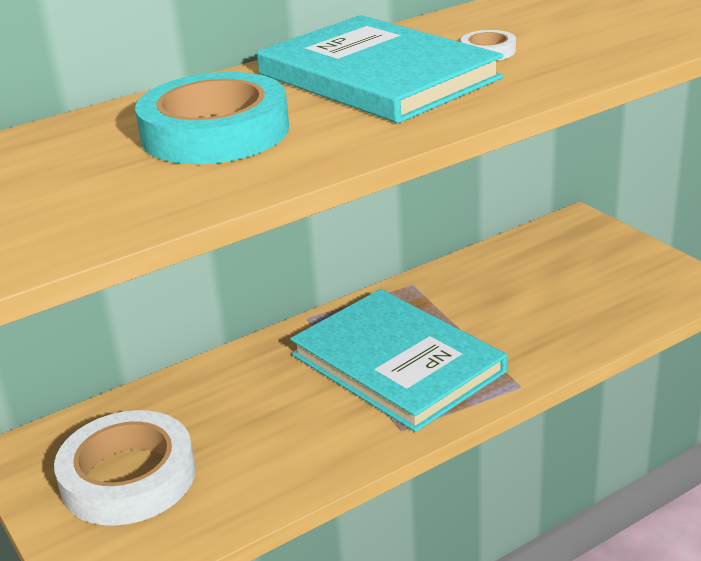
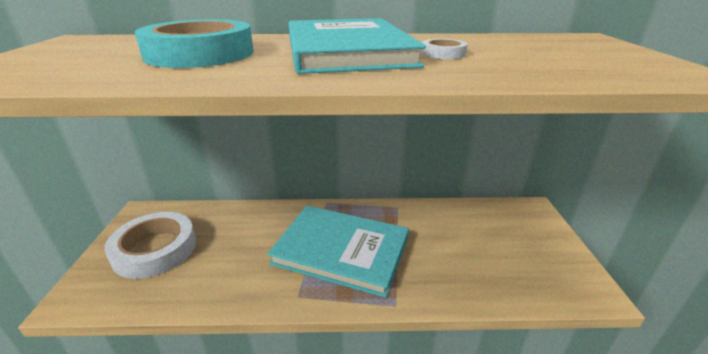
camera: 30 degrees right, 0 degrees up
(397, 363) = (341, 250): turquoise book -> turquoise book turned 60 degrees counterclockwise

